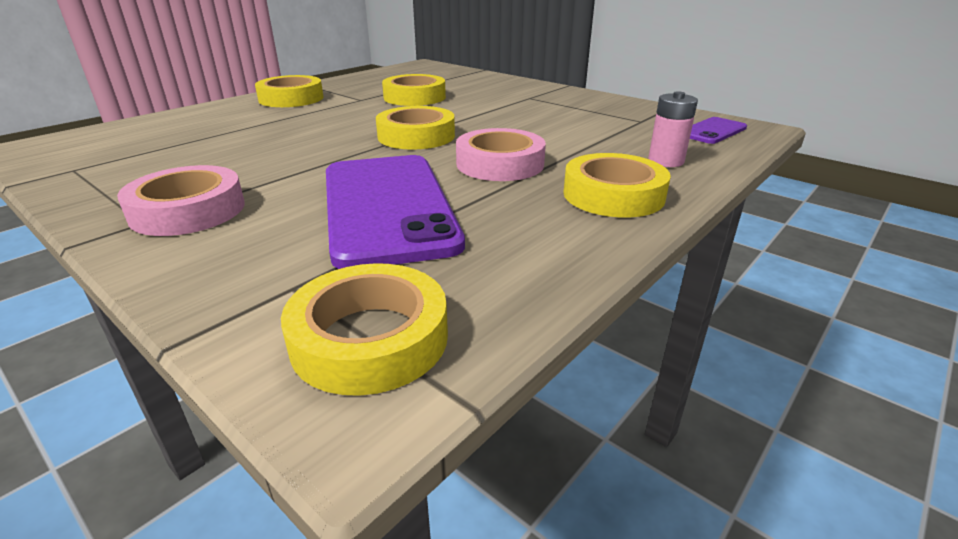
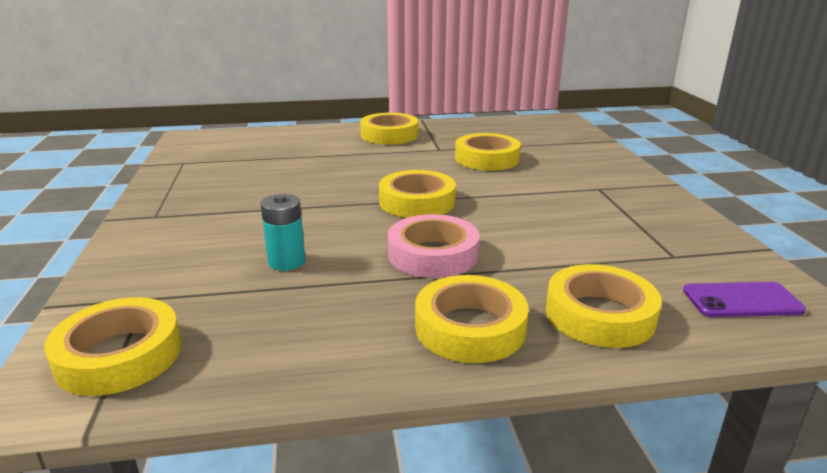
camera: 40 degrees right, 5 degrees down
(188, 210) = (185, 216): pink tape -> none
(387, 207) = (286, 261): purple phone -> turquoise battery
(666, 161) = (599, 315): pink battery -> yellow tape

